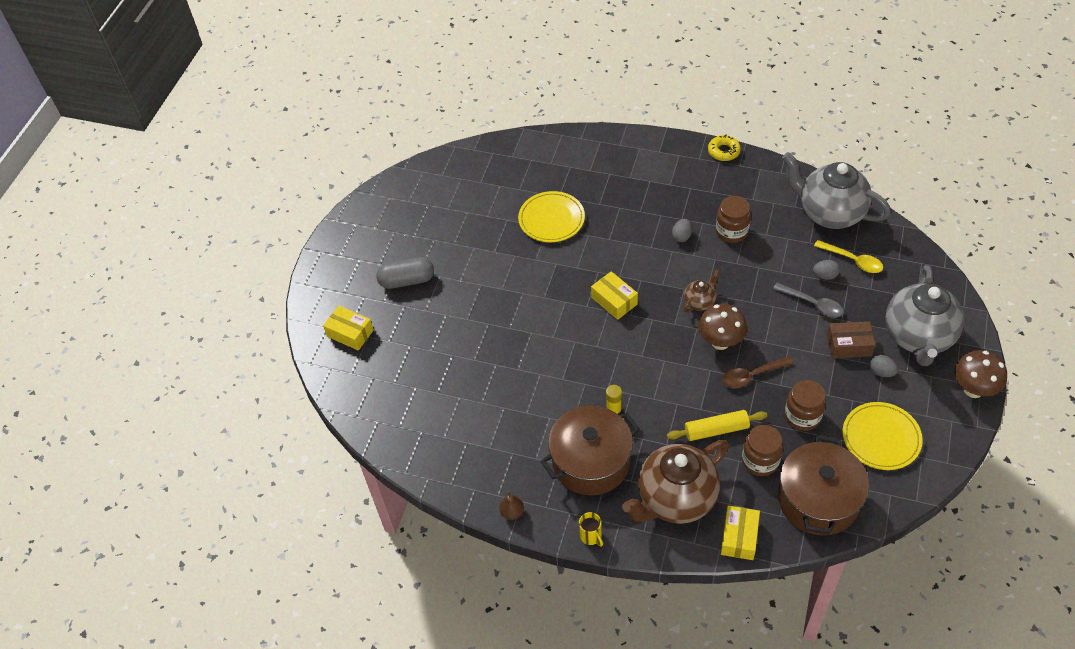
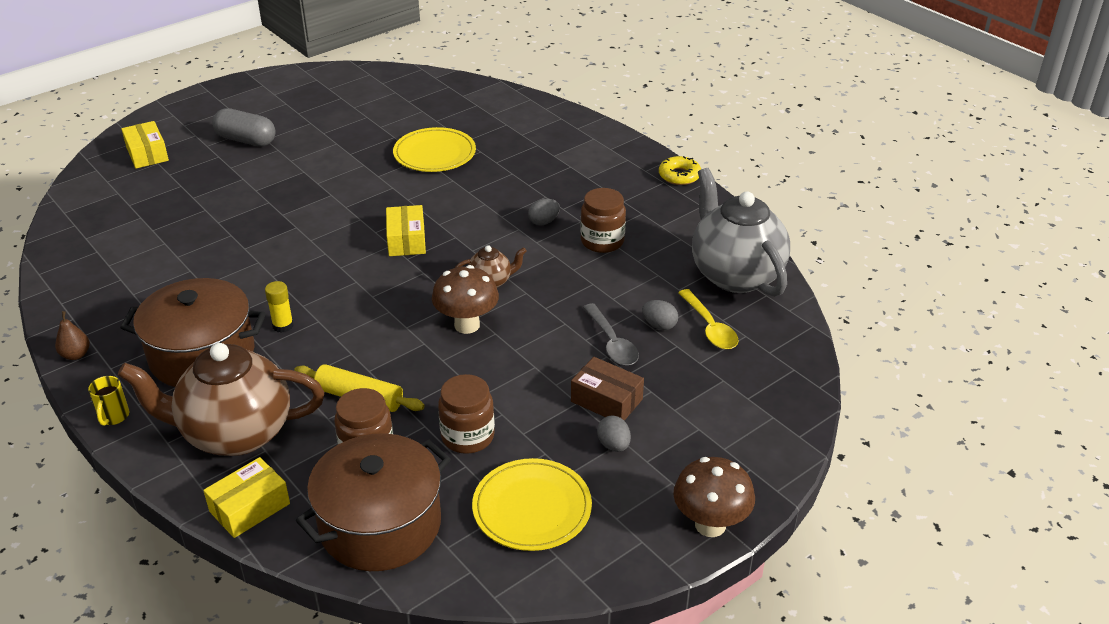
camera: 30 degrees right, 15 degrees down
(751, 375) = (461, 371): brown spoon -> none
(918, 337) = (701, 436): grey teapot -> none

